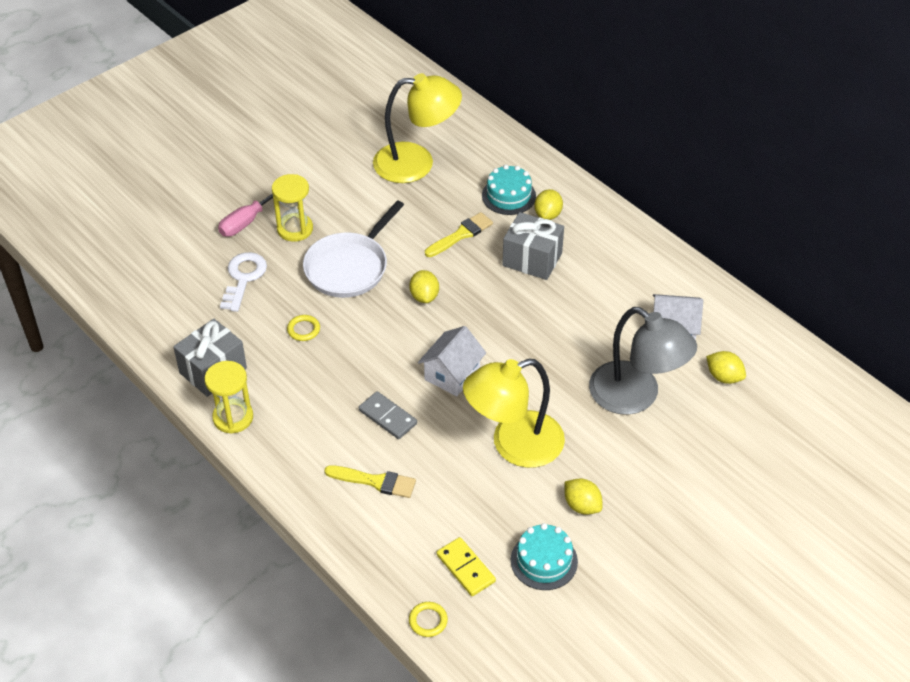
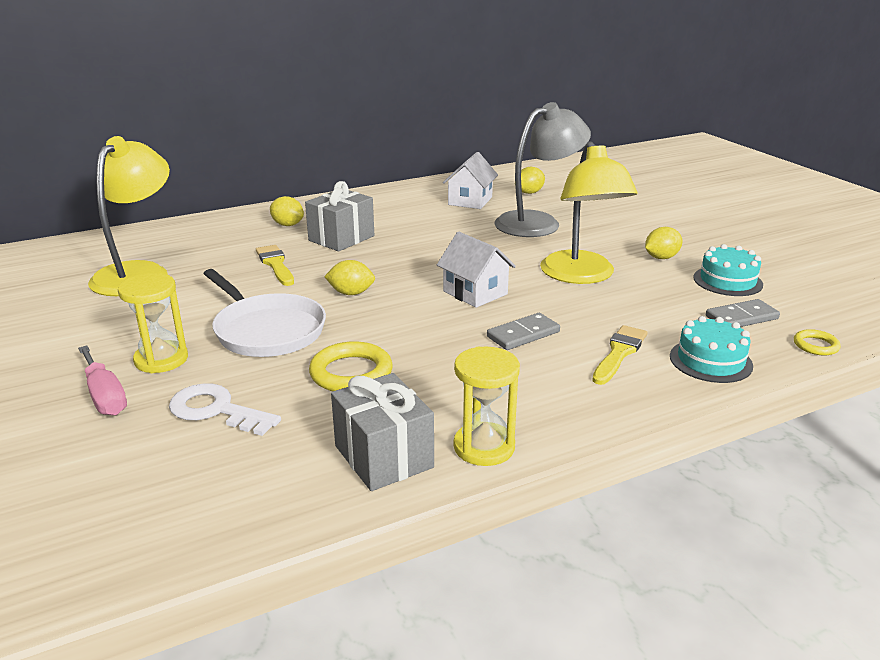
camera: 75 degrees left, 20 degrees down
(303, 329) = (351, 373): yellow ring -> yellow ring, size x1.80
(466, 568) = (741, 317): yellow domino -> grey domino
(508, 196) = (243, 237): turquoise cake -> turquoise cake (710, 361)

